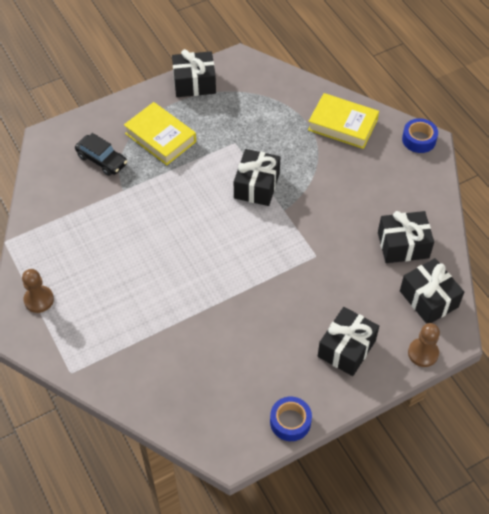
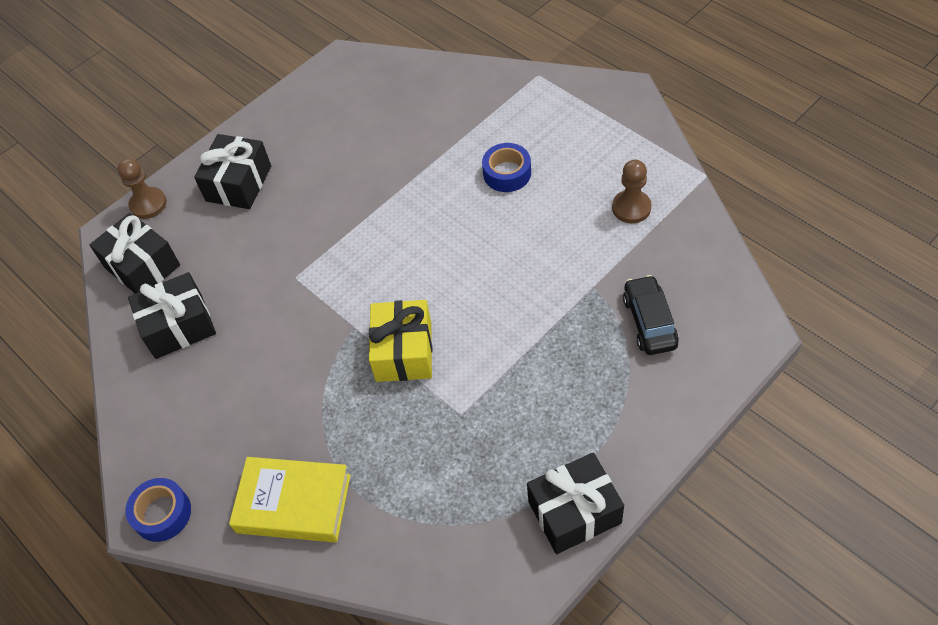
camera: 170 degrees right, 0 degrees up
(39, 300) = (618, 128): brown pawn -> brown pawn (631, 208)
(102, 160) = (649, 322): black car -> black car turned 60 degrees clockwise
(160, 137) = (581, 386): yellow book -> none
(256, 186) = (404, 351): black gift -> yellow gift
(290, 422) = (288, 101): blue tape -> blue tape (507, 173)

